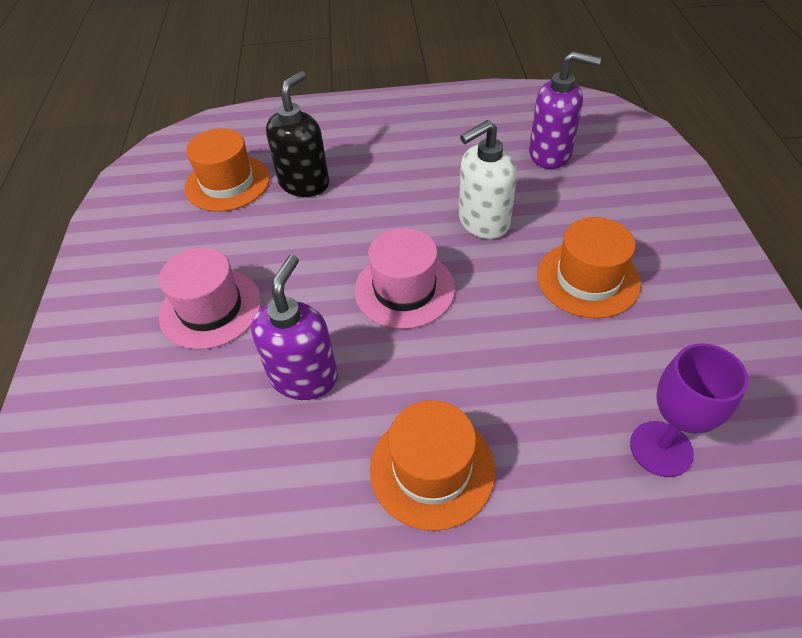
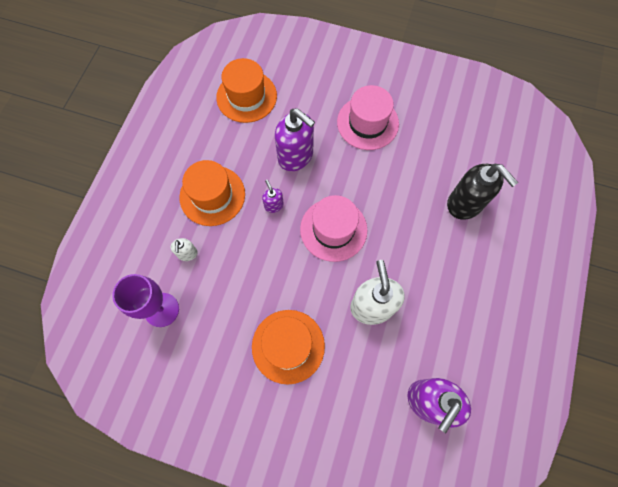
camera: 110 degrees right, 20 degrees up
(227, 183) = (485, 155): orange hat -> orange hat (246, 96)
(404, 372) = (273, 205): none -> purple soap dispenser
(553, 456) = (187, 254): none -> white soap dispenser

